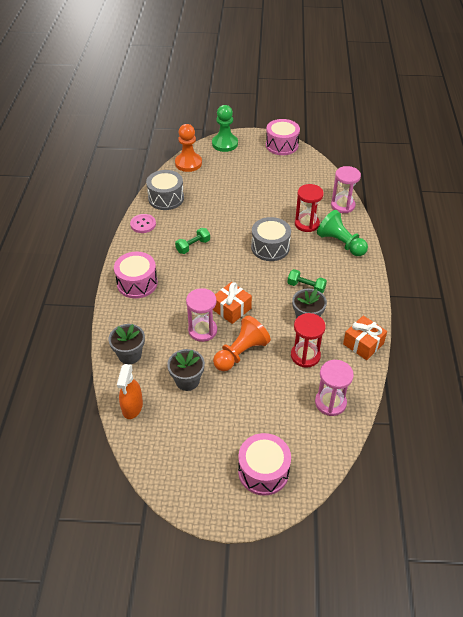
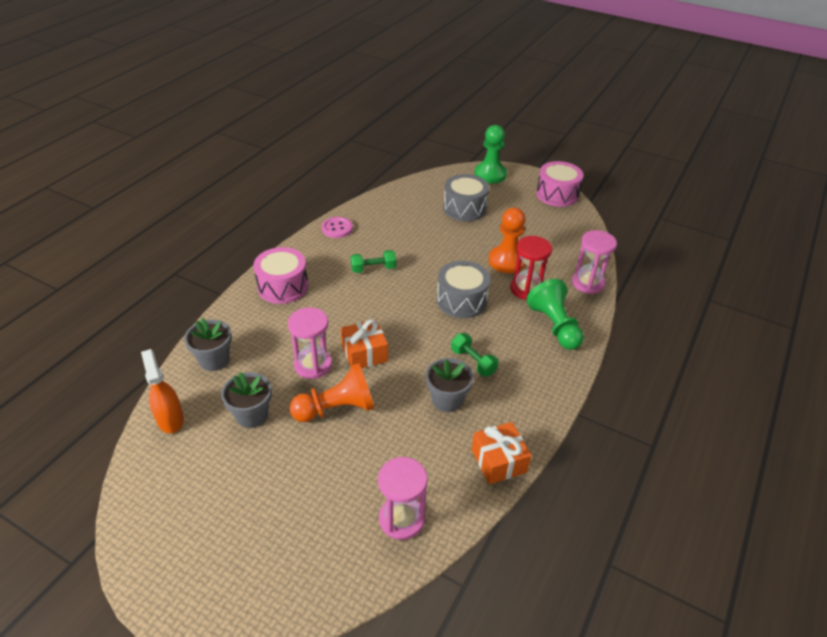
camera: 25 degrees right, 5 degrees down
(132, 407) = (170, 419): orange spray bottle -> orange spray bottle turned 120 degrees clockwise
(166, 198) = (382, 210): grey drum -> grey drum (464, 208)
(188, 163) = (434, 182): orange pawn -> orange pawn (507, 261)
(263, 471) = (253, 569): pink drum -> none
(305, 355) = (412, 444): red hourglass -> none

